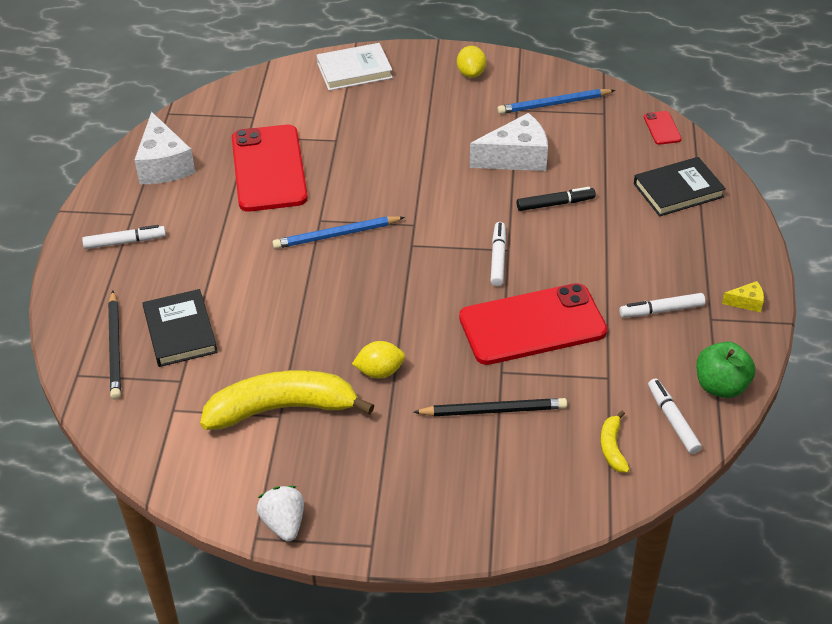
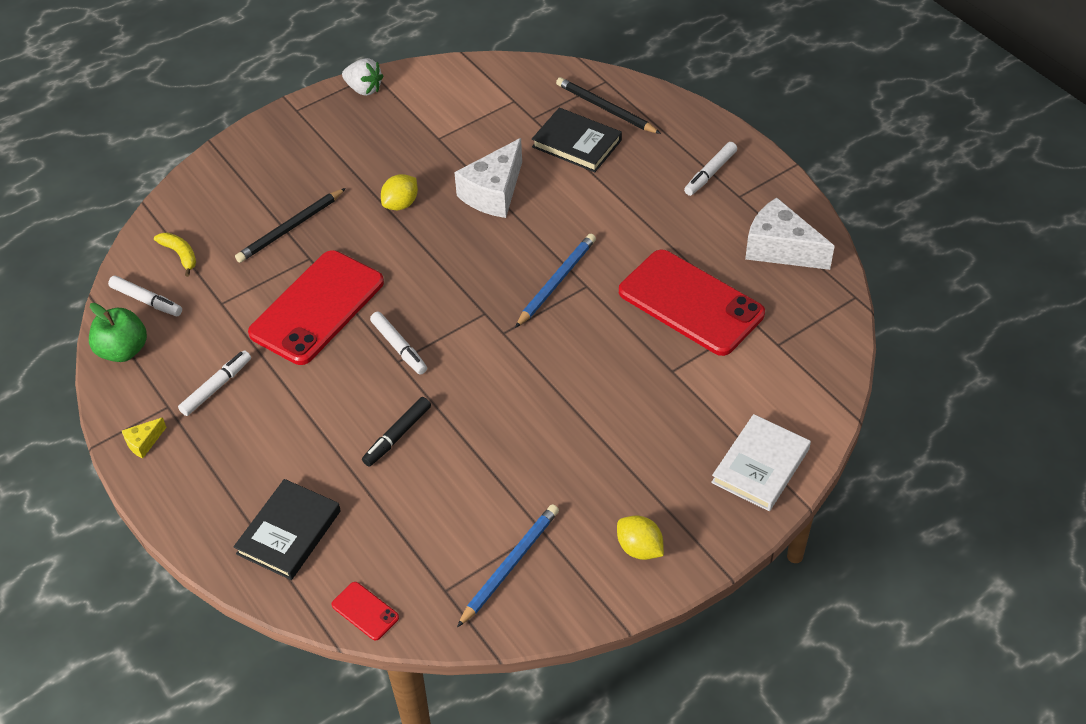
camera: 140 degrees right, 5 degrees up
(282, 409) = (442, 143): yellow banana -> none
(516, 158) = (483, 465): white cheese -> white cheese (493, 193)

